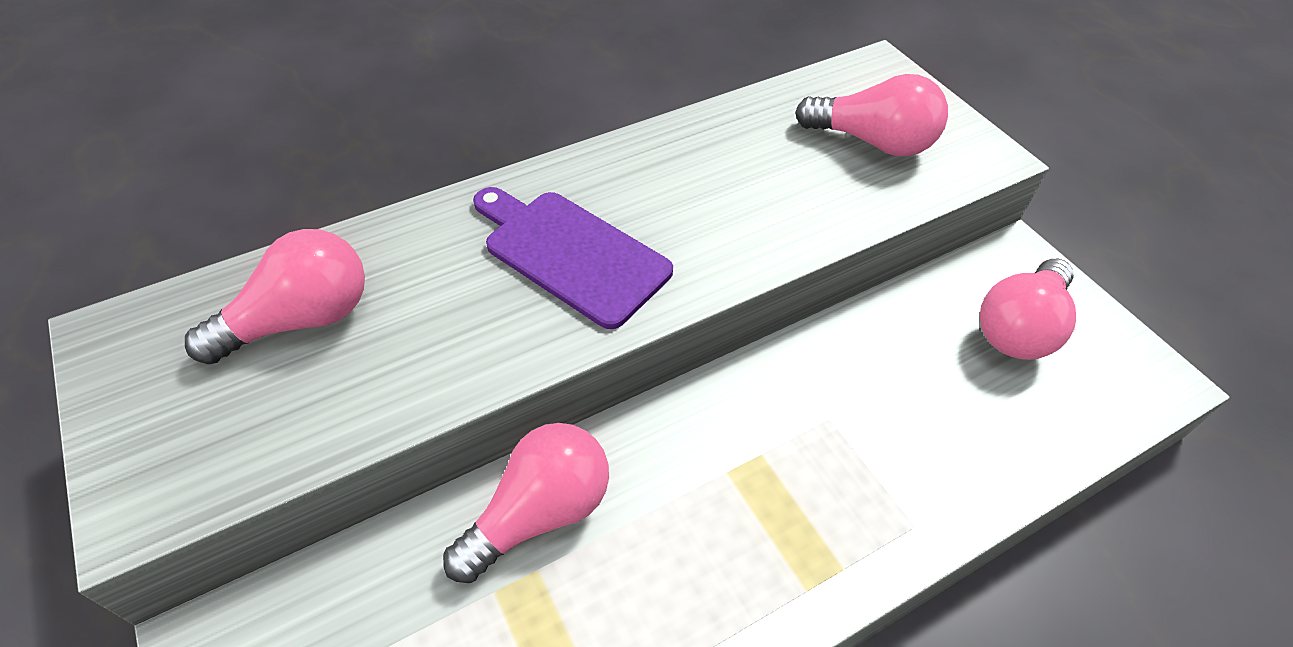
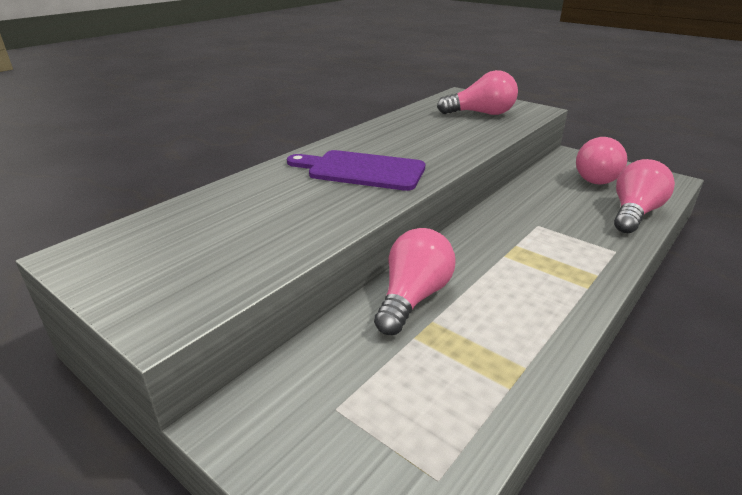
camera: 20 degrees left, 20 degrees down
(301, 319) = (214, 222): pink light bulb -> pink light bulb (634, 213)

